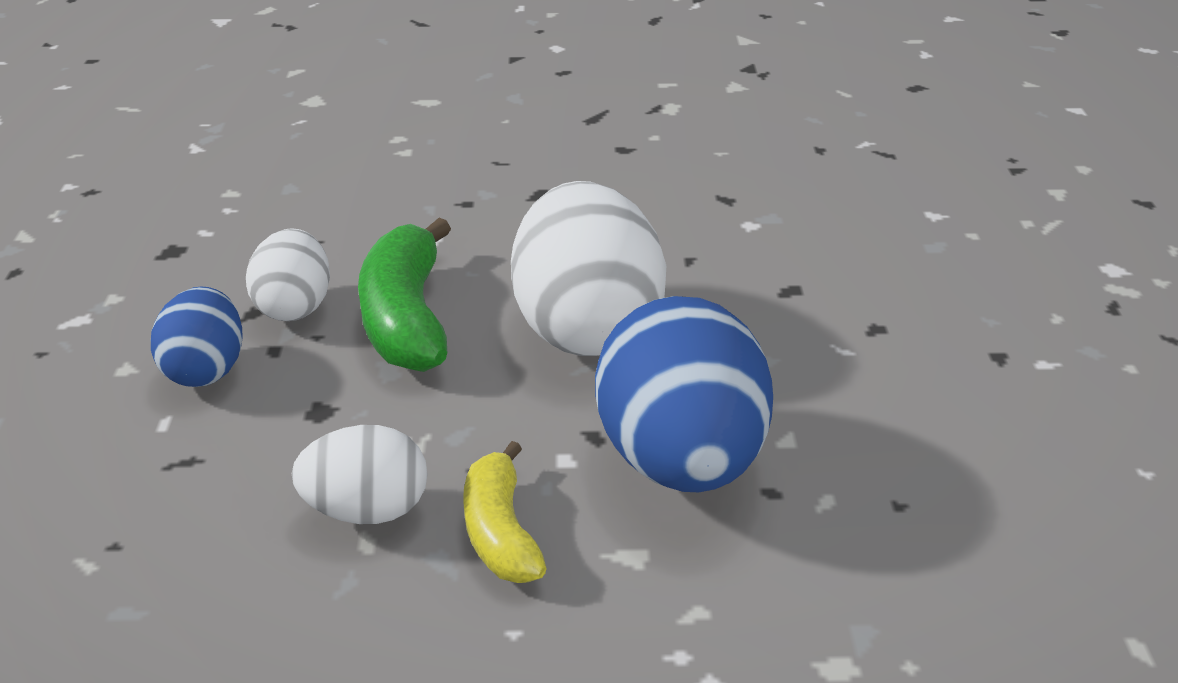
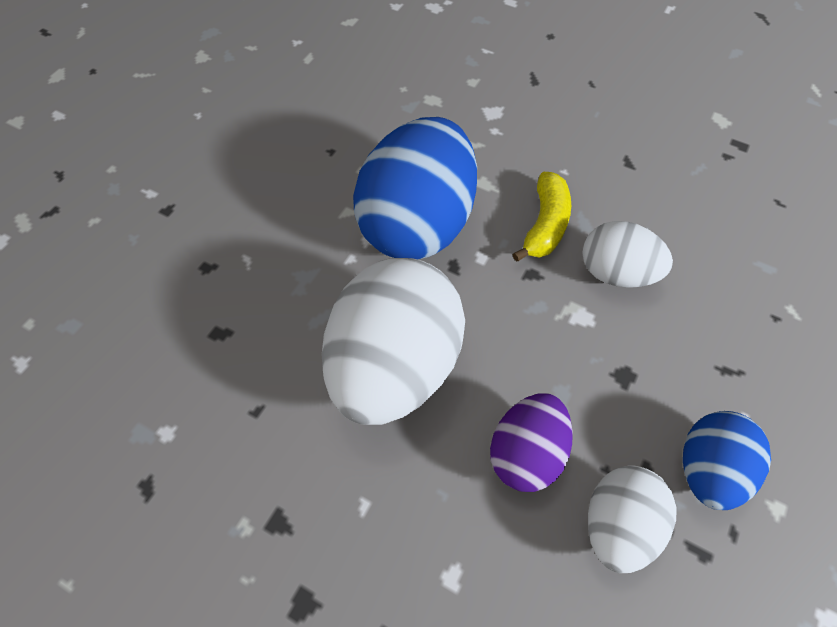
camera: 150 degrees left, 25 degrees up
(406, 319) = (526, 452): green banana -> purple egg

